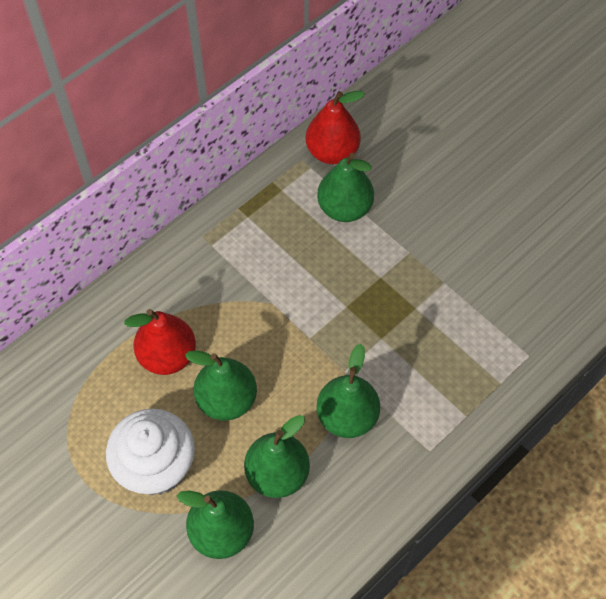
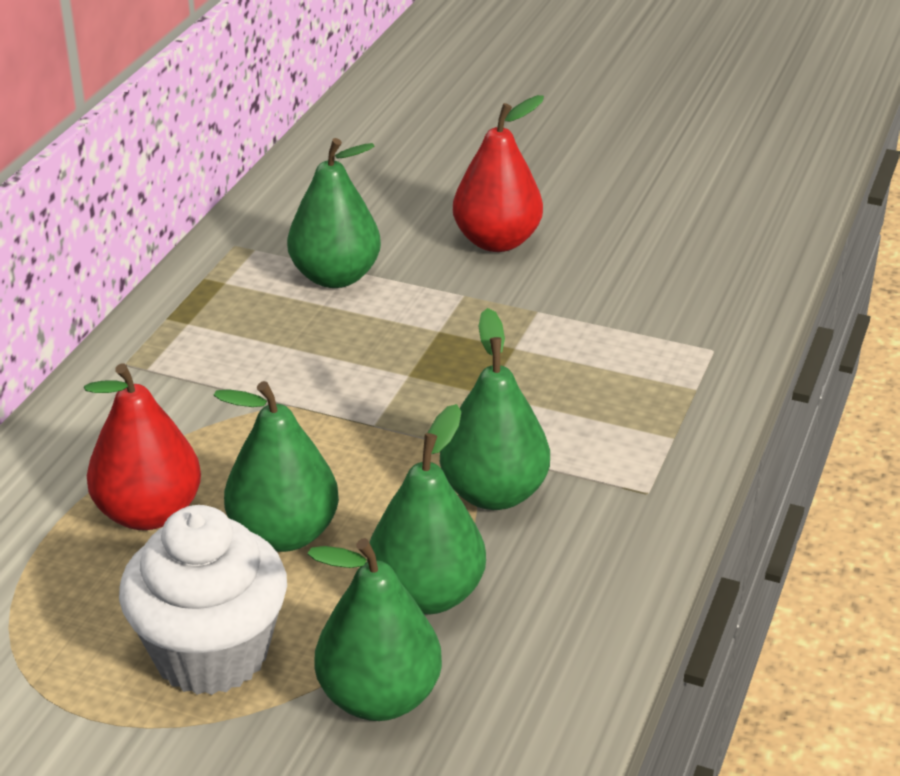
camera: 25 degrees left, 25 degrees down
(332, 152) = (278, 226): red pear -> red pear (497, 241)

